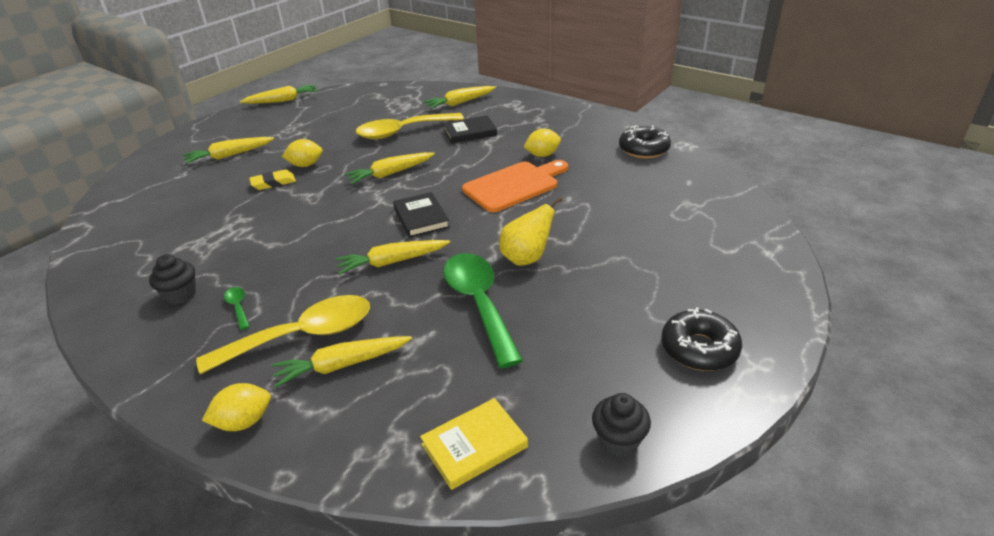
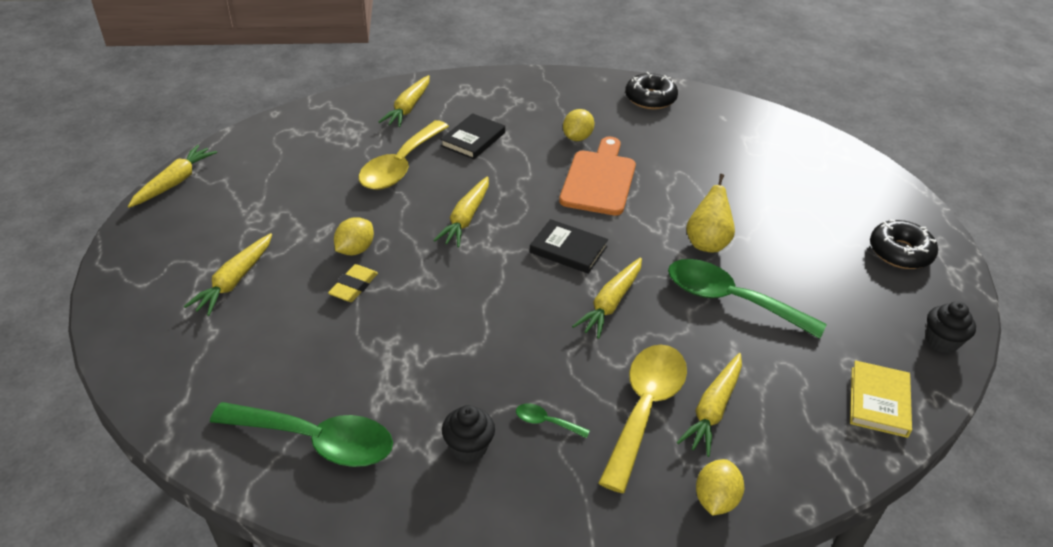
camera: 45 degrees left, 5 degrees up
(131, 248) = (317, 441): none -> green spoon

